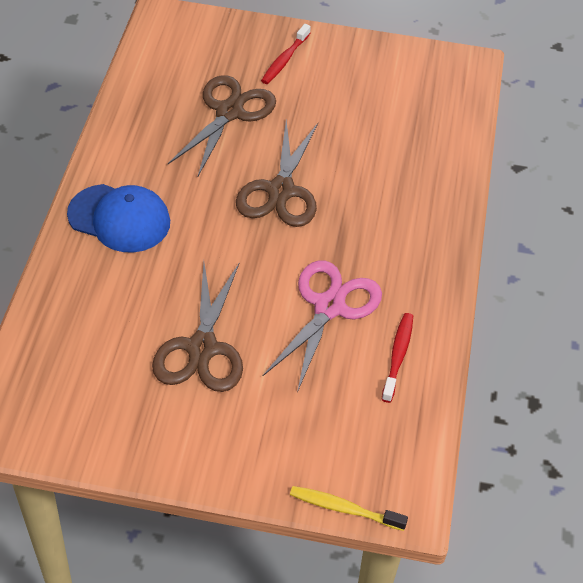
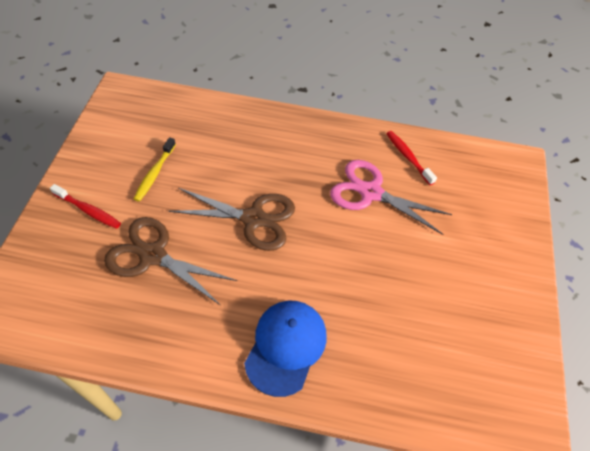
camera: 90 degrees left, 5 degrees up
(202, 348) = (421, 276): brown scissors -> none
(344, 508) = (532, 194): yellow toothbrush -> yellow toothbrush (154, 173)
(398, 356) = (408, 157): red toothbrush -> red toothbrush turned 45 degrees clockwise

